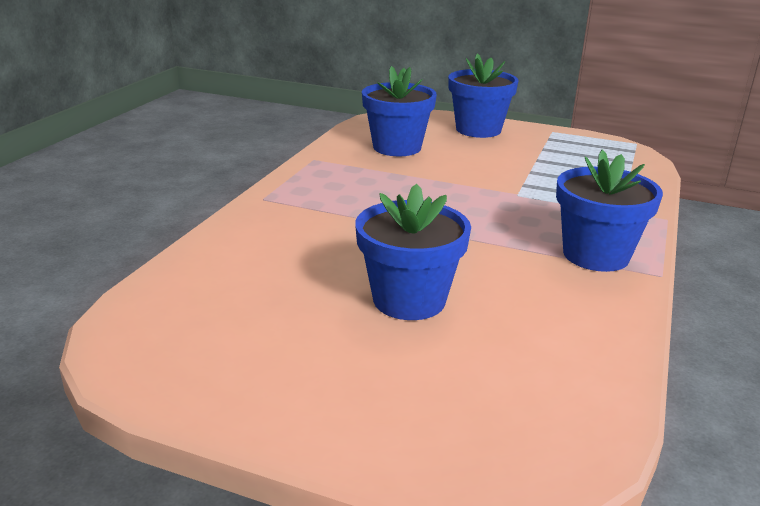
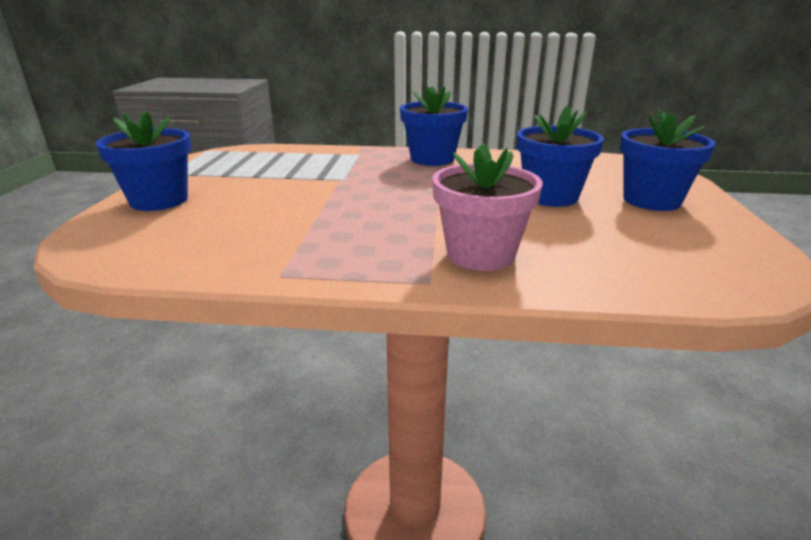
camera: 105 degrees left, 0 degrees up
(289, 224) = (480, 254): none -> pink flower pot
(397, 147) = (225, 233): blue flower pot -> blue flower pot (651, 200)

